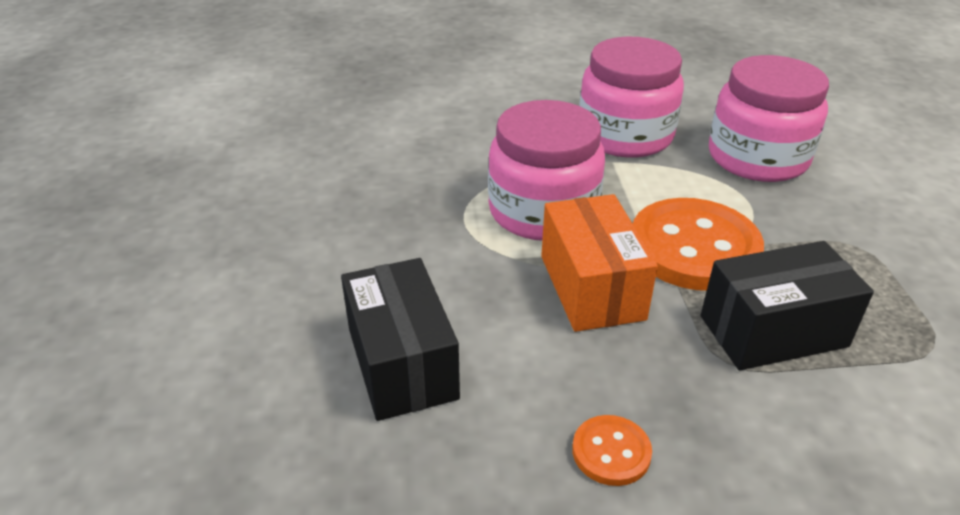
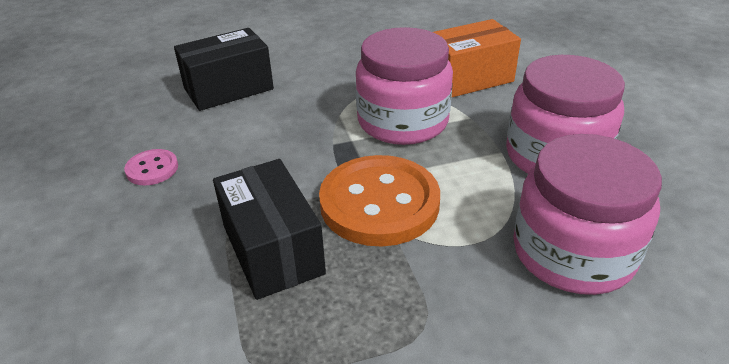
camera: 80 degrees right, 0 degrees up
(592, 287) = (312, 151): orange box -> orange box (468, 79)
(611, 452) = (152, 169): orange button -> pink button

